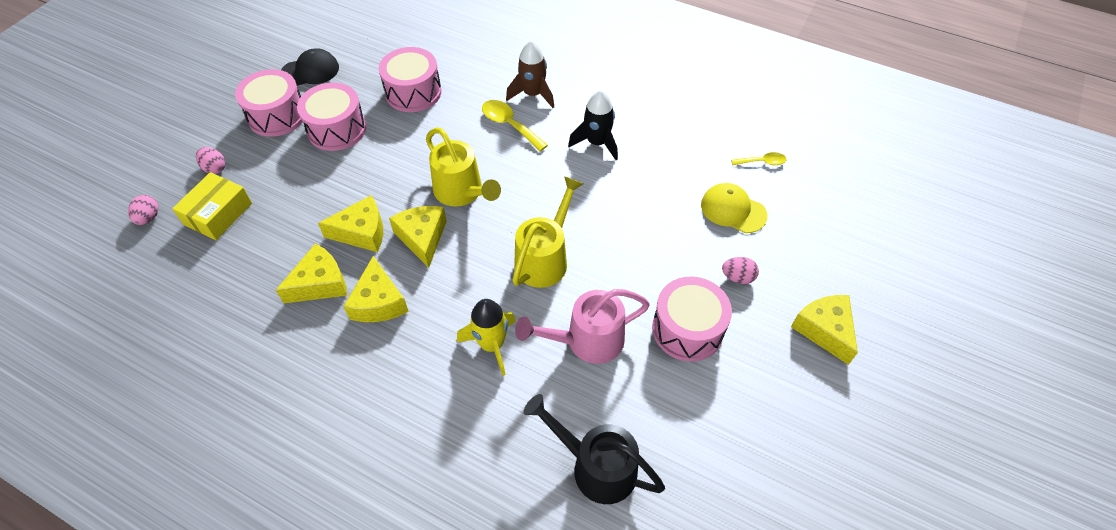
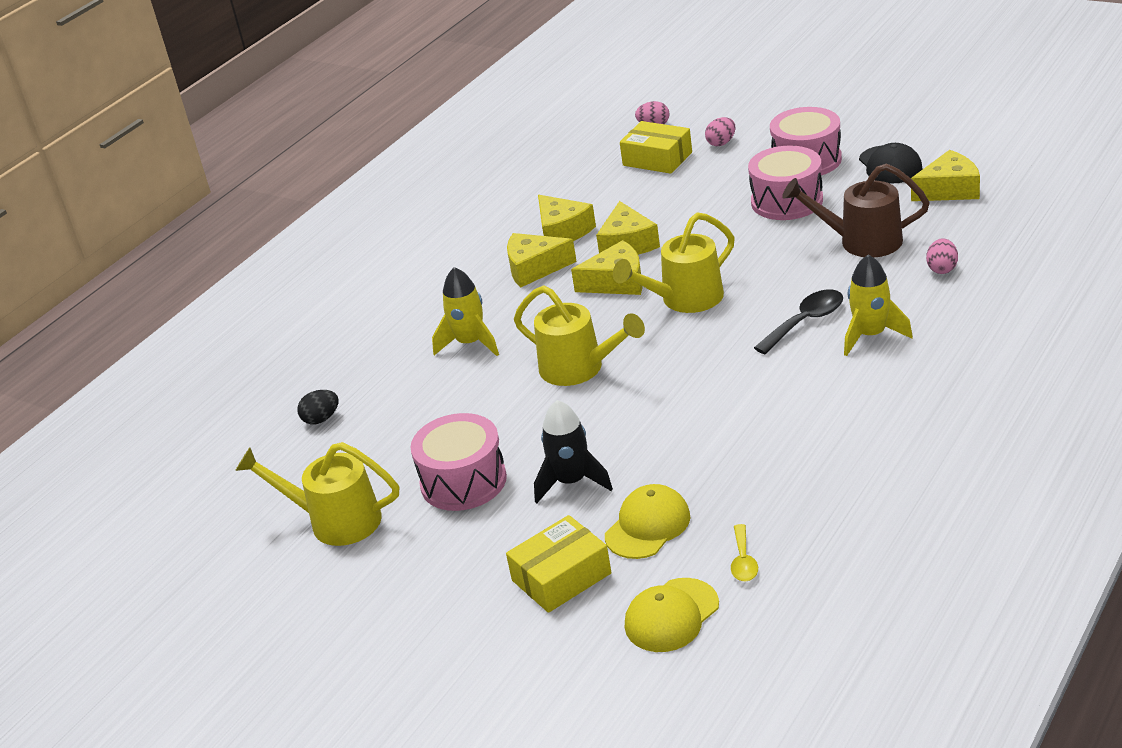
camera: 100 degrees right, 20 degrees down
(413, 92) = (860, 242): pink drum -> brown watering can
(509, 125) = (806, 322): yellow spoon -> black spoon
(533, 94) = (870, 335): brown rocket -> yellow rocket
(586, 341) = (462, 406): pink watering can -> none
(595, 466) = (321, 419): black watering can -> black egg
(597, 143) = (776, 398): black rocket -> black rocket (571, 482)
(737, 277) = (532, 526): pink egg -> pink egg (942, 269)
(741, 425) = (334, 521): none -> yellow watering can
(788, 256) = (561, 577): none -> yellow box
(815, 196) = (671, 615): none -> yellow cap
(824, 330) = (440, 601): yellow cheese -> yellow cheese (949, 190)

